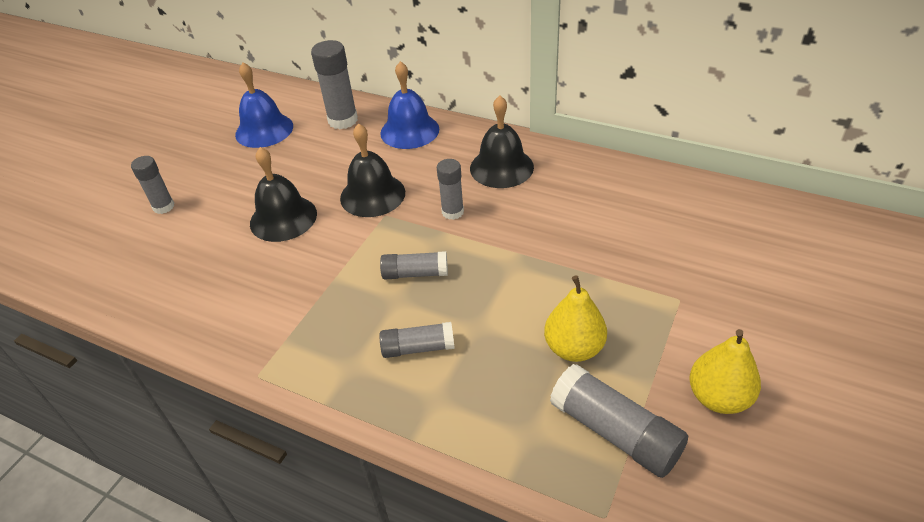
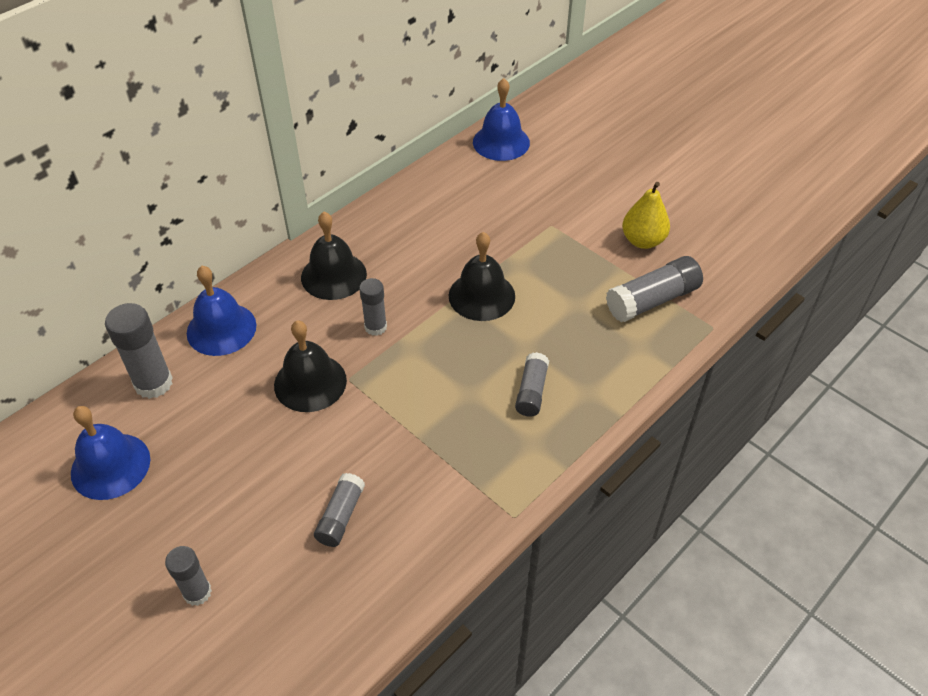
camera: 75 degrees left, 5 degrees up
(283, 218) = (299, 467): black bell -> black bell (481, 295)
(415, 273) = (443, 373): grey glue stick -> grey glue stick (341, 516)
(574, 348) = (572, 297): yellow pear -> none
(785, 219) = (501, 142): none -> blue bell

